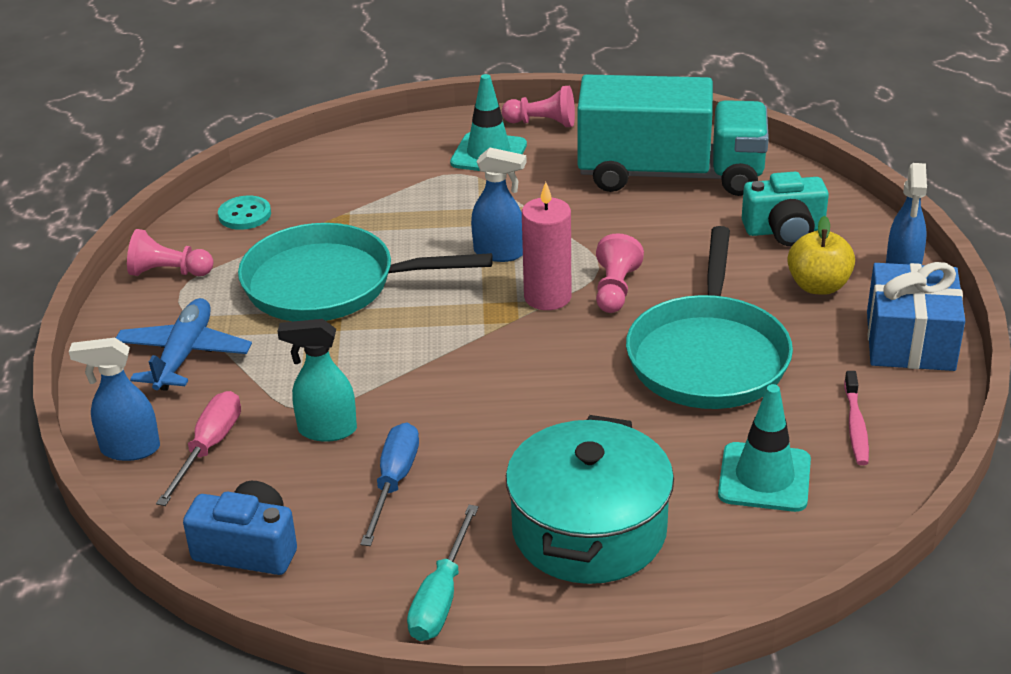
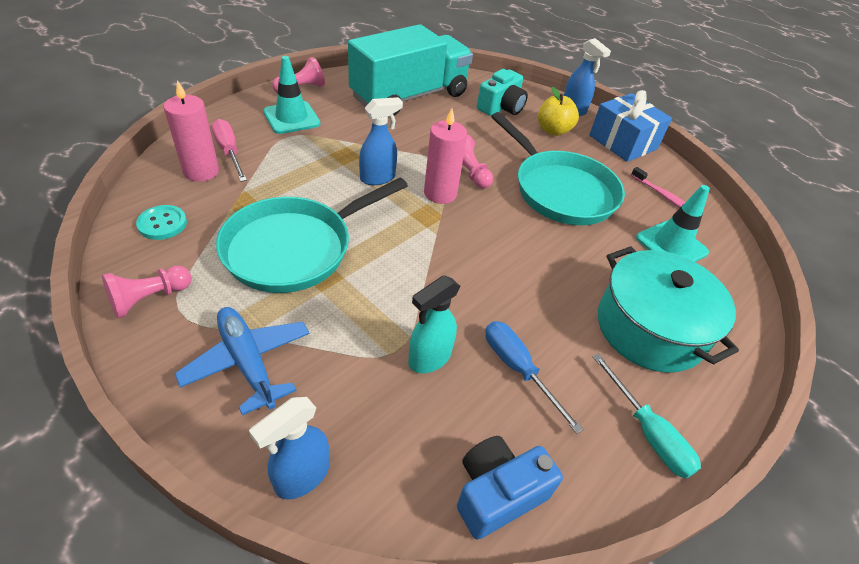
camera: 50 degrees left, 10 degrees up
(209, 447) = (365, 429): pink screwdriver -> pink screwdriver (229, 152)
(331, 179) = (201, 171): none -> pink candle

